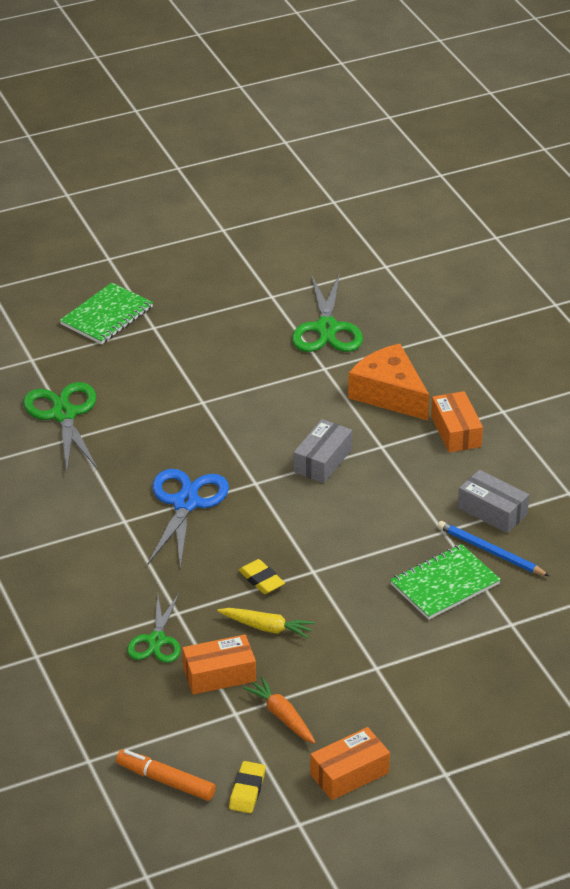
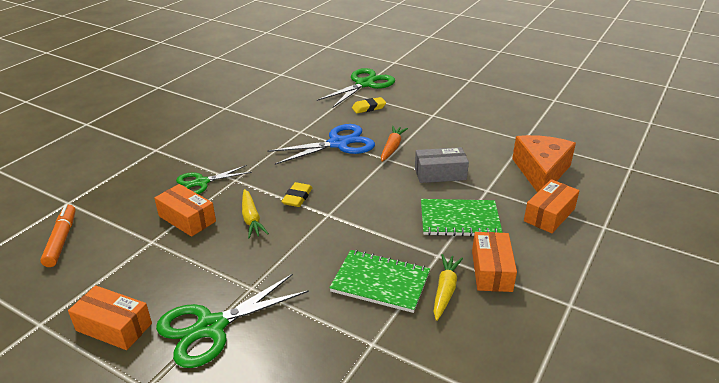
camera: 55 degrees right, 5 degrees down
(106, 316) = (457, 66): green notebook -> green notebook (459, 219)
(247, 790) = (68, 281): yellow eraser -> yellow eraser (369, 108)
(282, 716) = (161, 264): orange carrot -> orange carrot (392, 148)
(327, 328) = (560, 126): green scissors -> green scissors (211, 327)
(490, 551) = (445, 290): blue pencil -> yellow carrot
(492, 511) = (491, 271): grey box -> orange box

